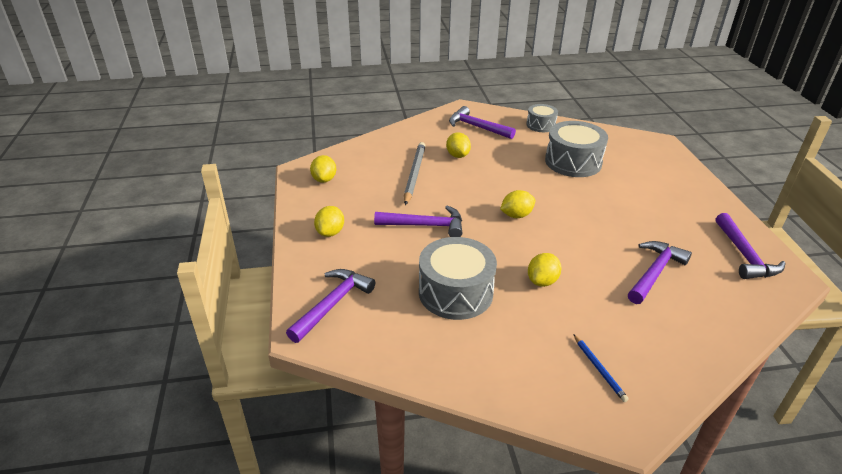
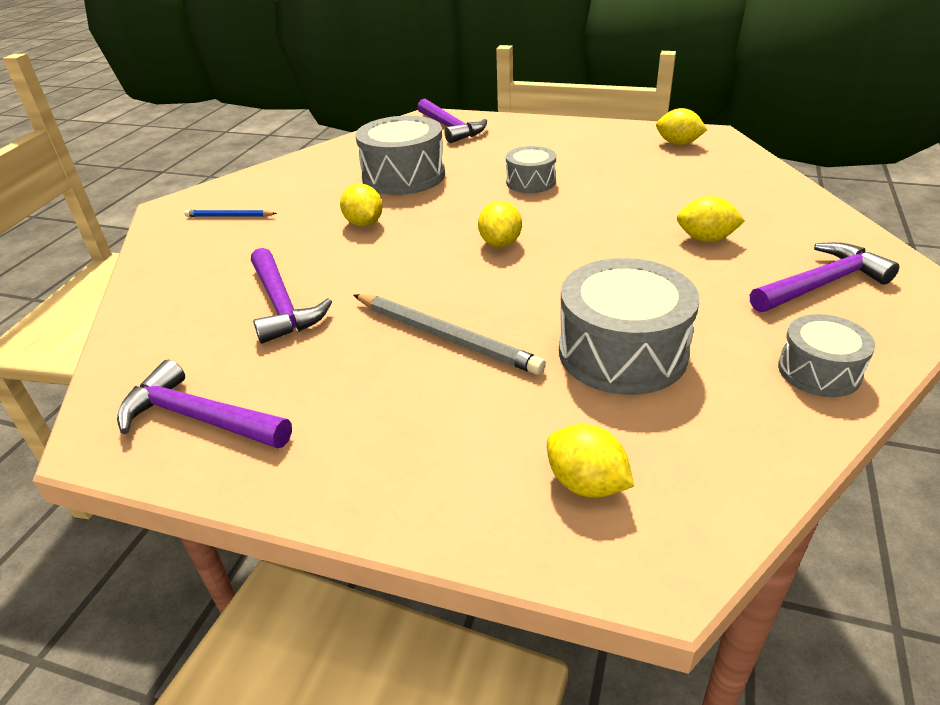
camera: 120 degrees right, 0 degrees up
(330, 232) = (560, 137): yellow lemon -> yellow lemon (586, 484)
(414, 174) = (660, 196): grey pencil -> grey pencil (445, 337)
(425, 225) = (530, 182): purple hammer -> grey drum

